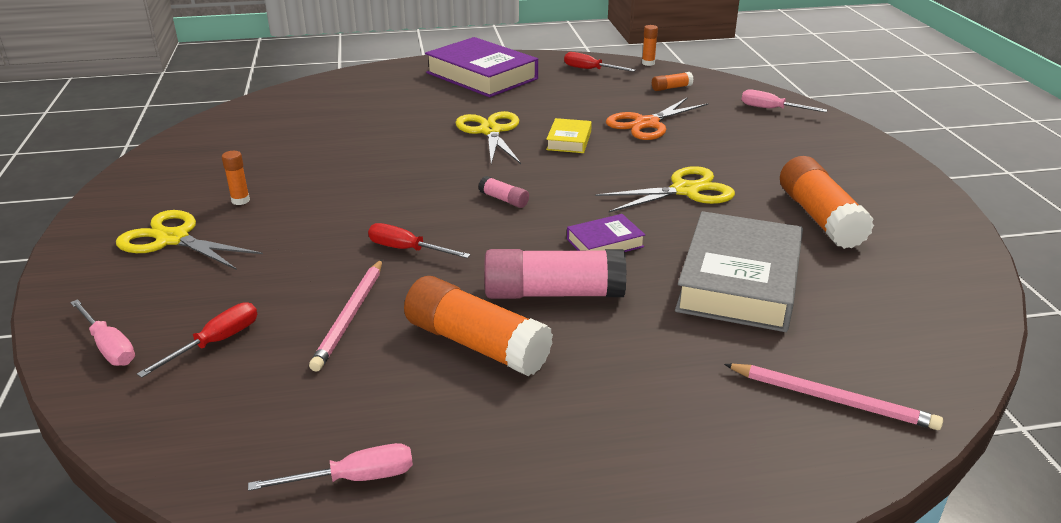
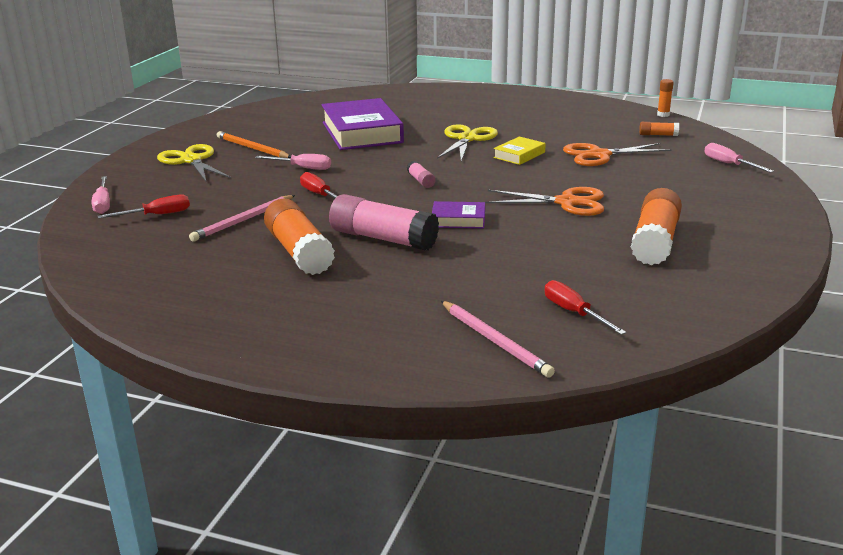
camera: 30 degrees right, 5 degrees down
(240, 200) = (252, 148): orange glue stick -> orange pencil
(354, 479) = (154, 293): pink screwdriver -> pink screwdriver (302, 168)
(481, 76) = (508, 103): purple book -> purple book (361, 132)
(590, 70) = (604, 112): red screwdriver -> red screwdriver (574, 313)
(685, 191) = (566, 202): yellow scissors -> orange scissors
(738, 281) = (526, 263): grey book -> none

